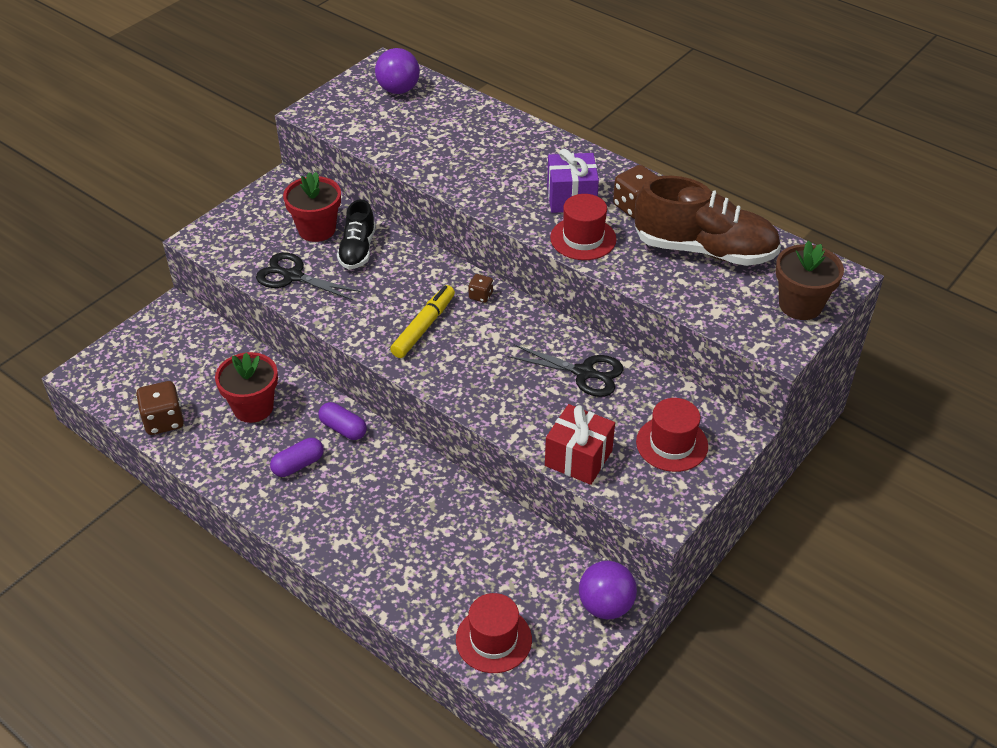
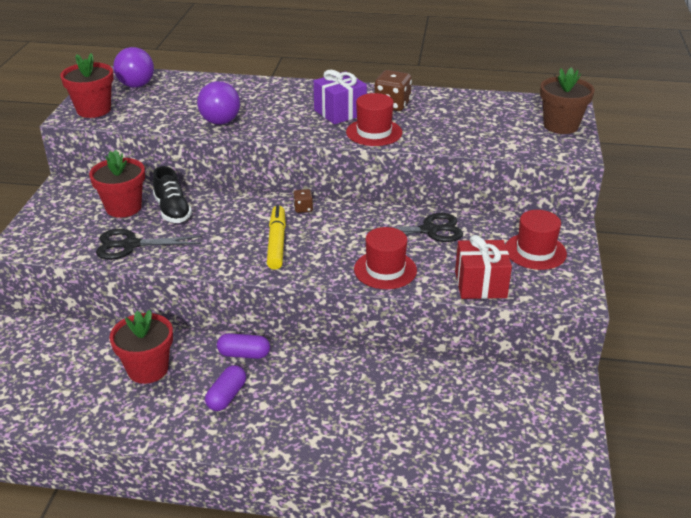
camera: 30 degrees left, 10 degrees down
(164, 421) = (67, 412): brown dice -> none
(335, 110) = (93, 110): none -> red flower pot
(493, 639) = (506, 454): red hat -> red hat (385, 270)
(605, 606) = (563, 392): purple ball -> purple ball (220, 122)
(704, 250) = (465, 115): brown shoe -> none

